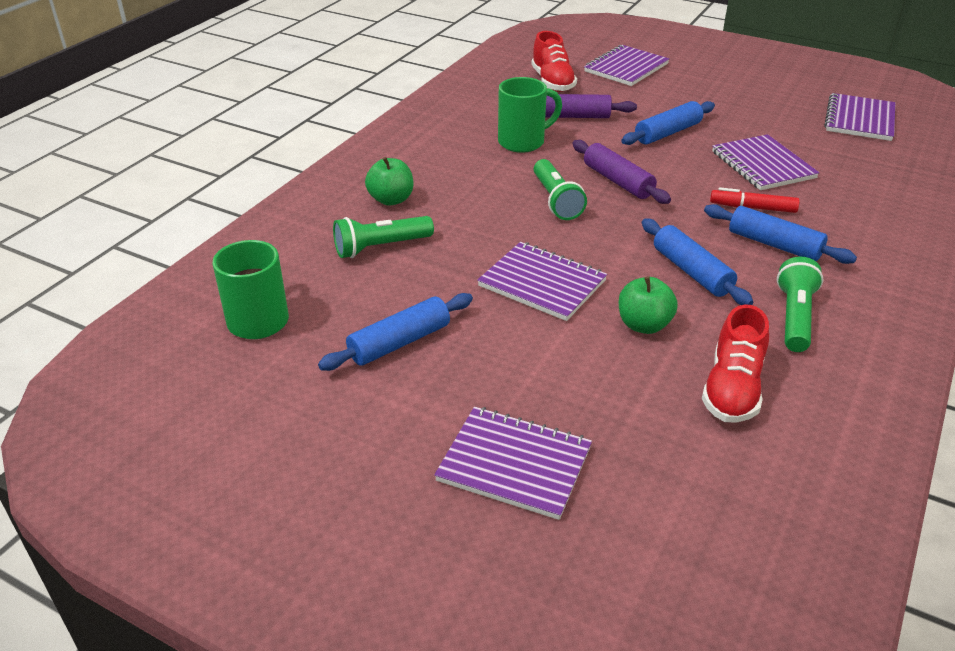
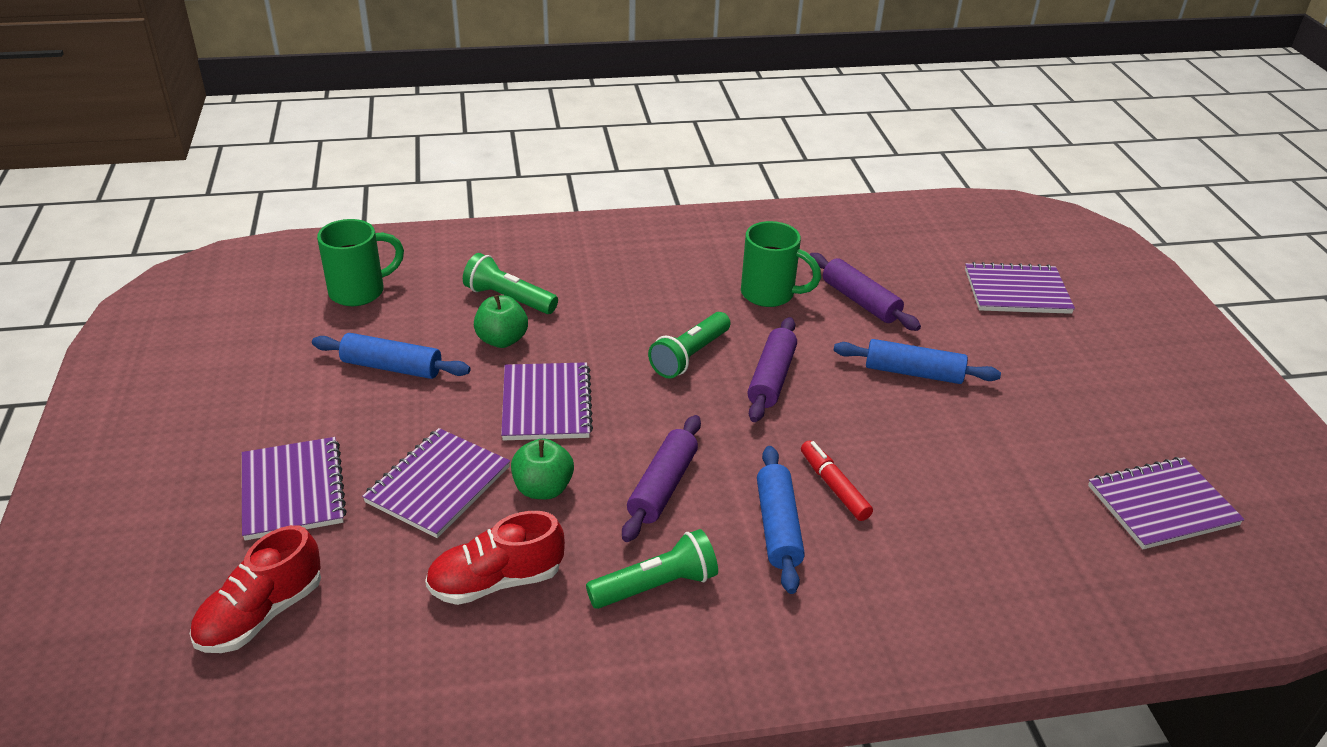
camera: 50 degrees right, 0 degrees up
(391, 200) = (583, 271): green apple -> green apple (502, 340)
(552, 82) = (912, 261): red shoe -> red shoe (261, 614)
(691, 272) = (662, 486): blue rolling pin -> purple rolling pin
(763, 165) = (936, 463): purple notebook -> purple notebook (438, 485)

